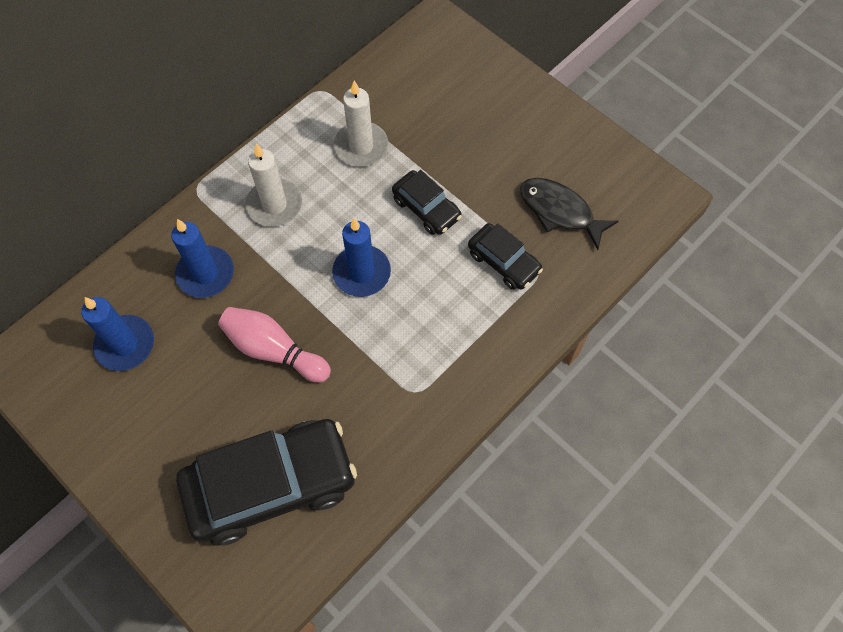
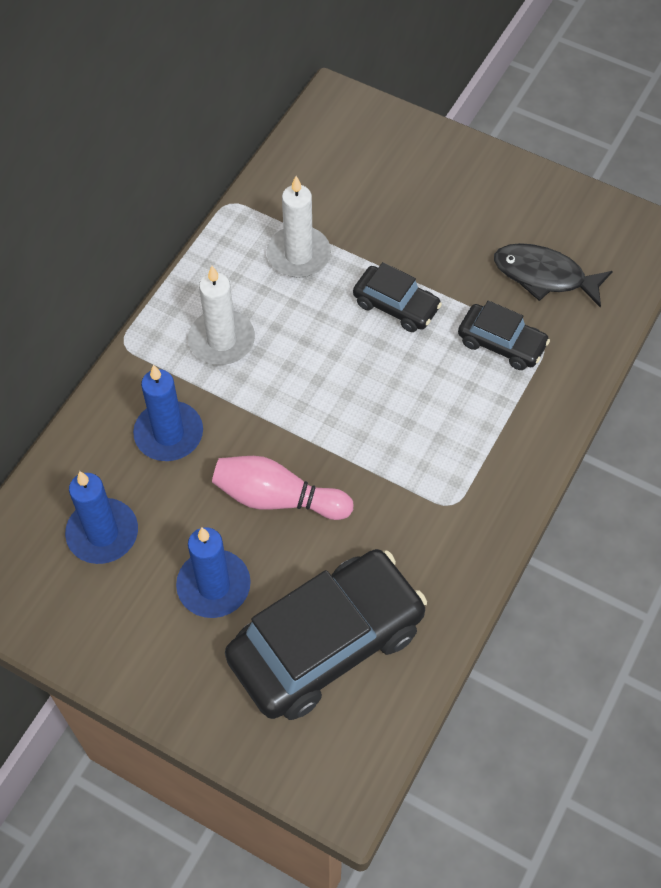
camera: 15 degrees left, 5 degrees down
(361, 273) = (348, 391): blue candle -> blue candle (214, 586)

